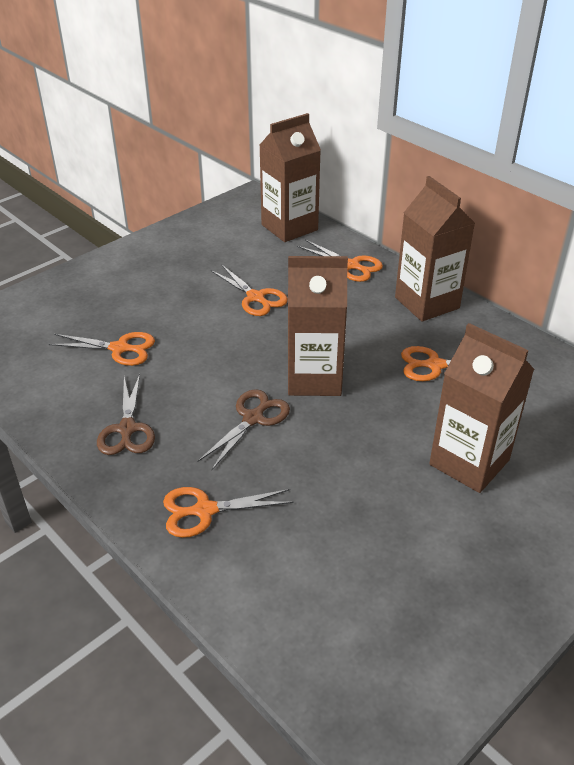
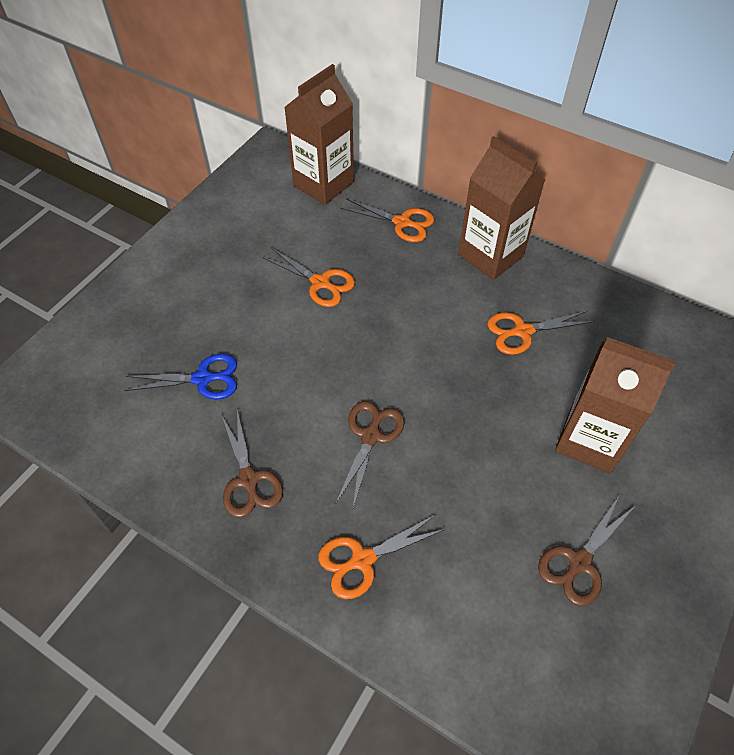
camera: 15 degrees left, 15 degrees up
(120, 348) = (203, 379): orange scissors -> blue scissors
(314, 378) = (413, 373): brown carton -> none
(418, 559) = (579, 562): none -> brown scissors

